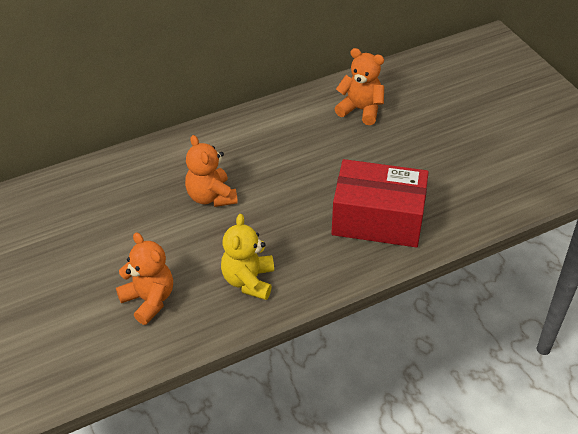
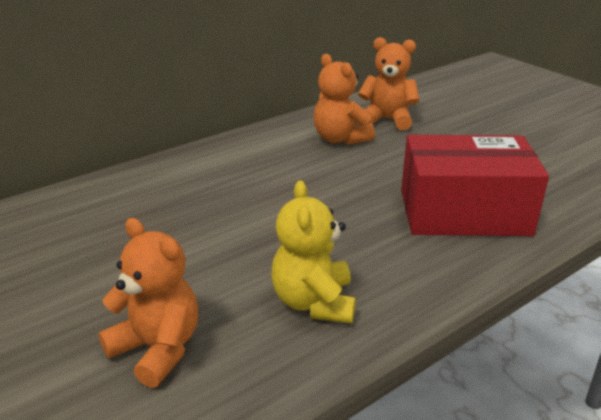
camera: 10 degrees left, 15 degrees down
(211, 197) = (229, 211): orange teddy bear -> orange teddy bear (340, 139)

